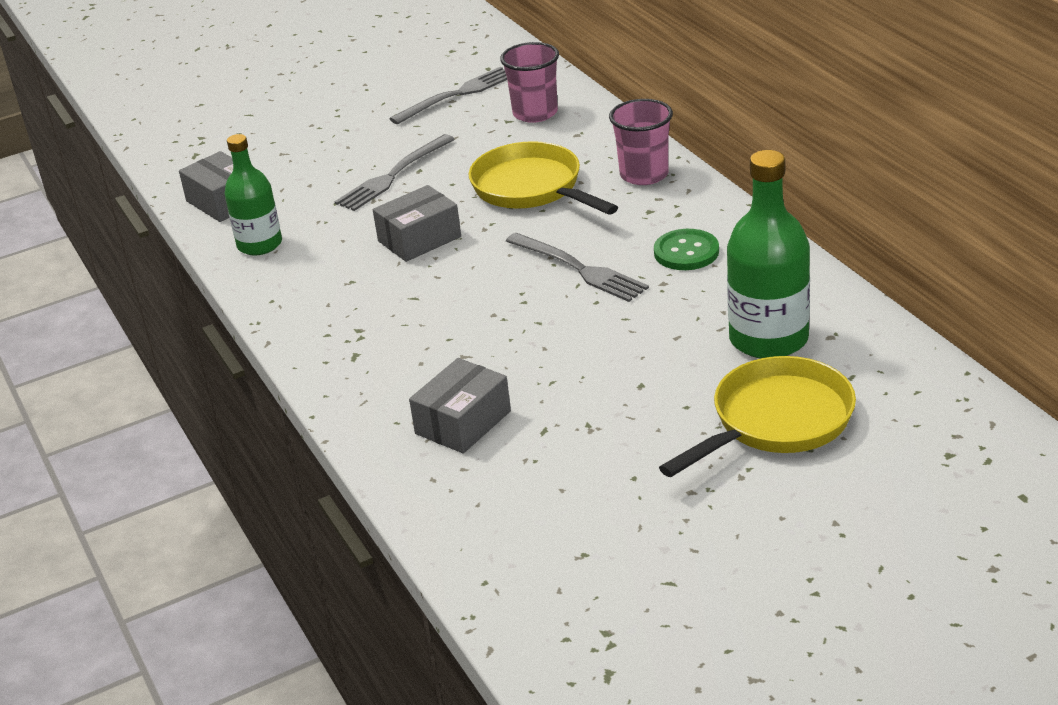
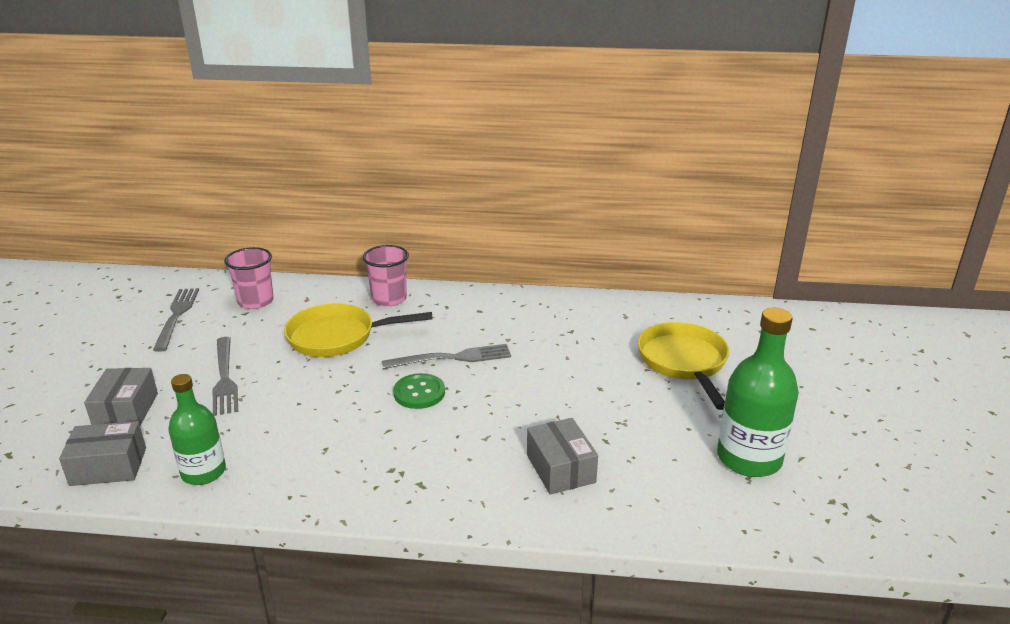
camera: 60 degrees left, 5 degrees down
(419, 239) = (321, 399): grey box -> grey box (126, 410)
(686, 252) = (488, 320): green button -> green button (419, 393)
(768, 339) = (606, 333): green bottle -> green bottle (749, 458)

